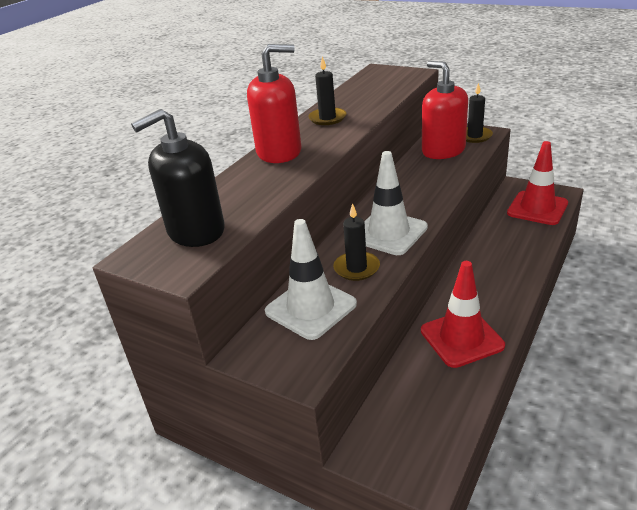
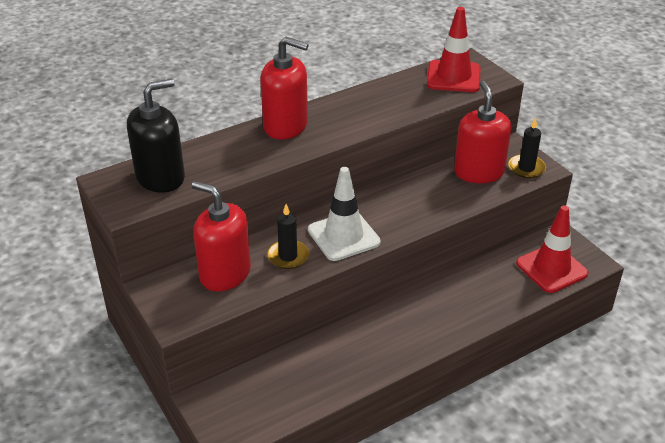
camera: 25 degrees right, 5 degrees up
(196, 231) = (160, 177): black soap dispenser -> black soap dispenser turned 150 degrees clockwise
(310, 308) = (225, 273): white traffic cone -> red soap dispenser
(327, 118) = (359, 104): black candle -> none
(461, 338) = (355, 354): red traffic cone -> red traffic cone (453, 77)

